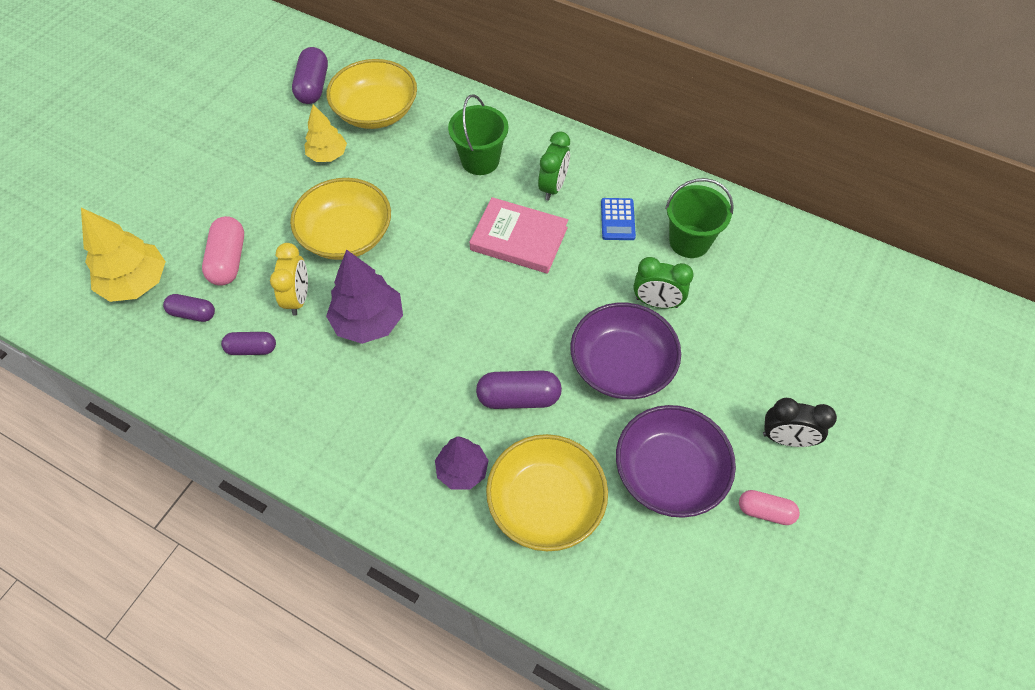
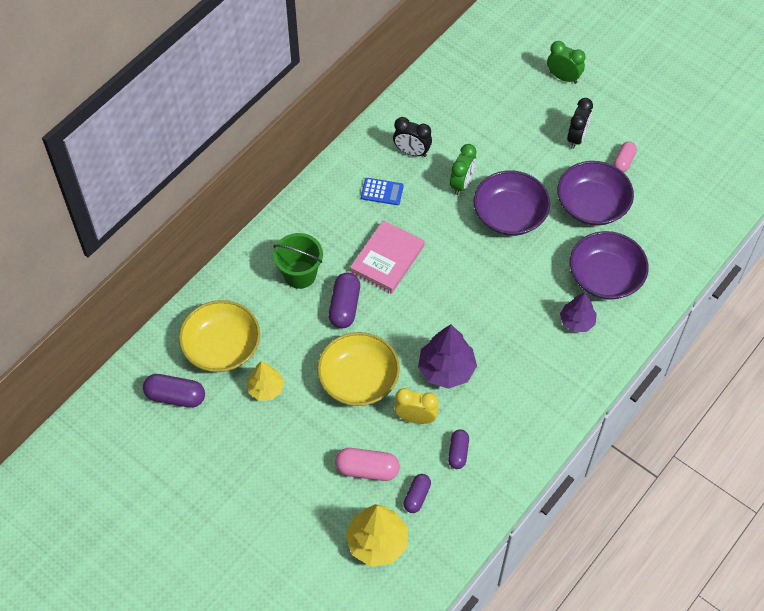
camera: 80 degrees left, 0 degrees up
(518, 397) = (526, 280): purple capsule -> purple capsule (344, 306)
(546, 503) = (605, 277): yellow bowl -> purple bowl
(553, 187) = (340, 228): green clock -> green clock (563, 77)
(689, 241) = (411, 152): green bucket -> black clock

